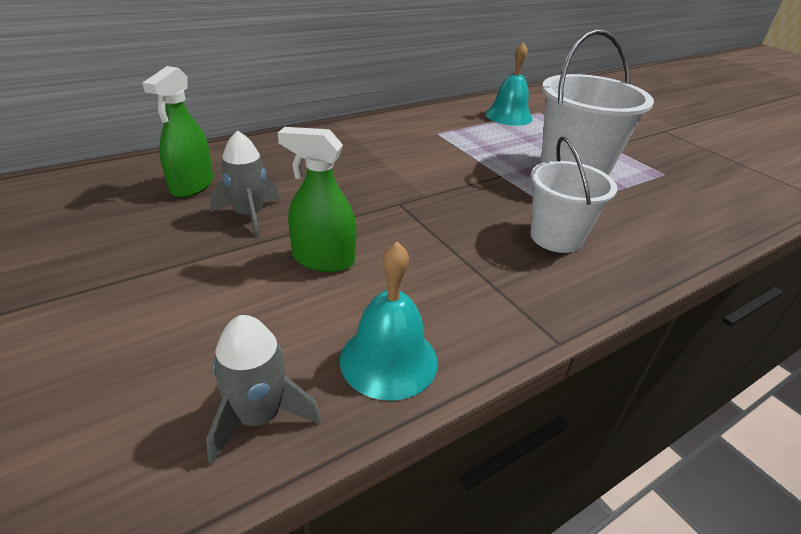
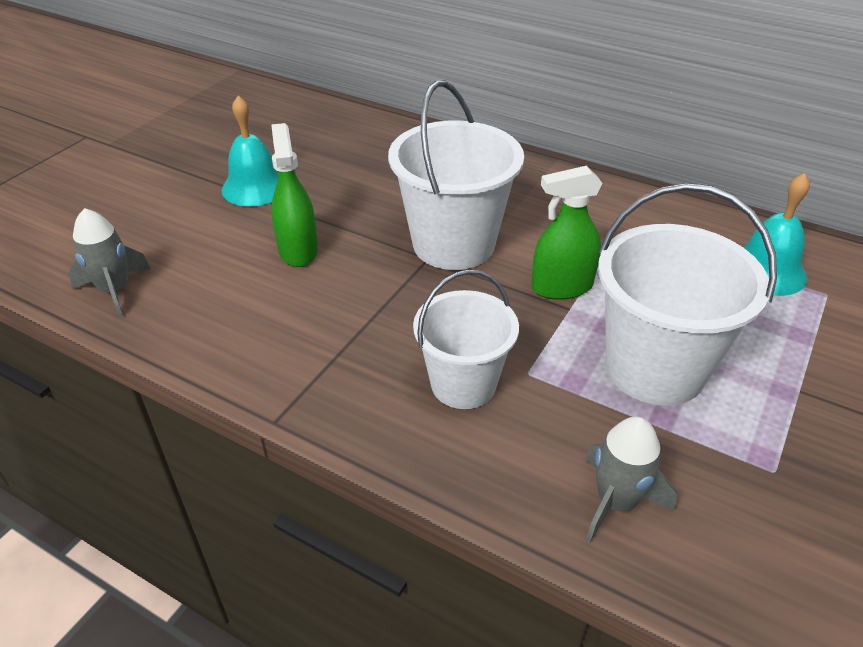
camera: 65 degrees right, 5 degrees up
(192, 186) = (349, 148): green spray bottle -> green spray bottle (562, 287)
(249, 215) = (331, 191): grey rocket -> grey rocket (616, 502)
(388, 360) = (195, 327): turquoise bell -> turquoise bell (255, 187)
(392, 188) = (453, 244): none -> white bucket

